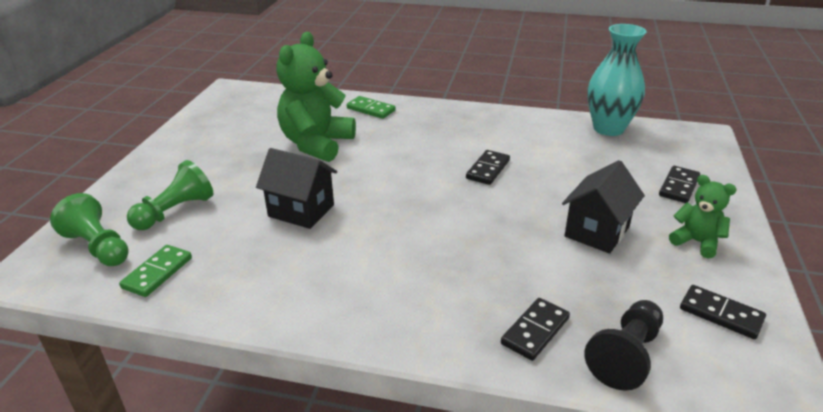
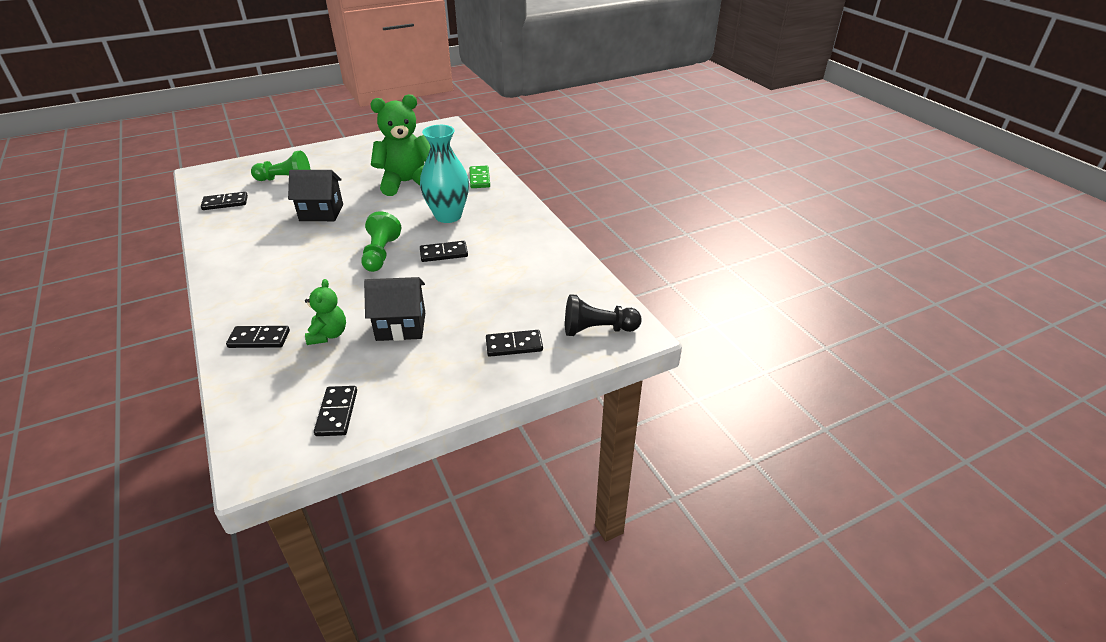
camera: 50 degrees right, 5 degrees up
(98, 247) = (235, 178): green pawn -> green pawn (380, 254)
(157, 273) = (225, 203): green domino -> black domino
(301, 211) = (321, 213): black house -> black house turned 75 degrees counterclockwise
(608, 128) = (580, 282): turquoise vase -> turquoise vase (448, 216)
(626, 355) = (257, 382): black pawn -> black pawn (597, 330)
(696, 242) = (430, 377): green teddy bear -> green teddy bear (328, 335)

